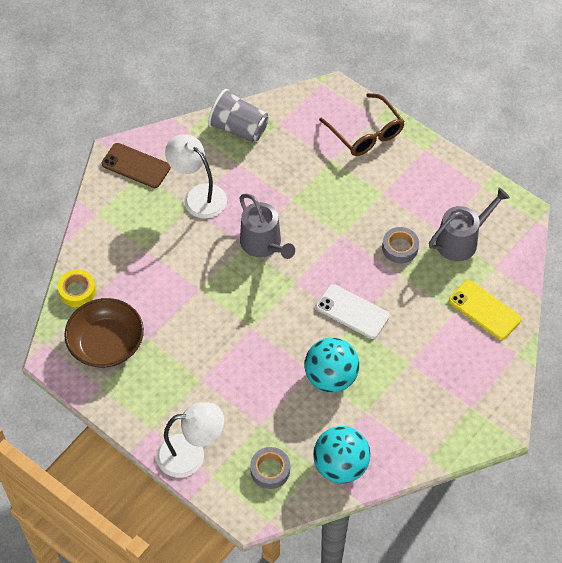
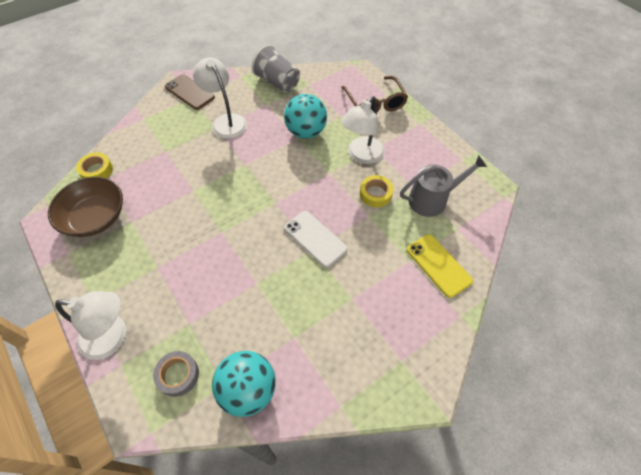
camera: 15 degrees right, 0 degrees up
(263, 244) = (261, 167): grey watering can -> none
(331, 377) = (273, 294): turquoise ball -> turquoise ball (306, 132)
(371, 205) = (362, 155): none -> white lamp
(400, 248) = (375, 194): grey tape -> yellow tape

